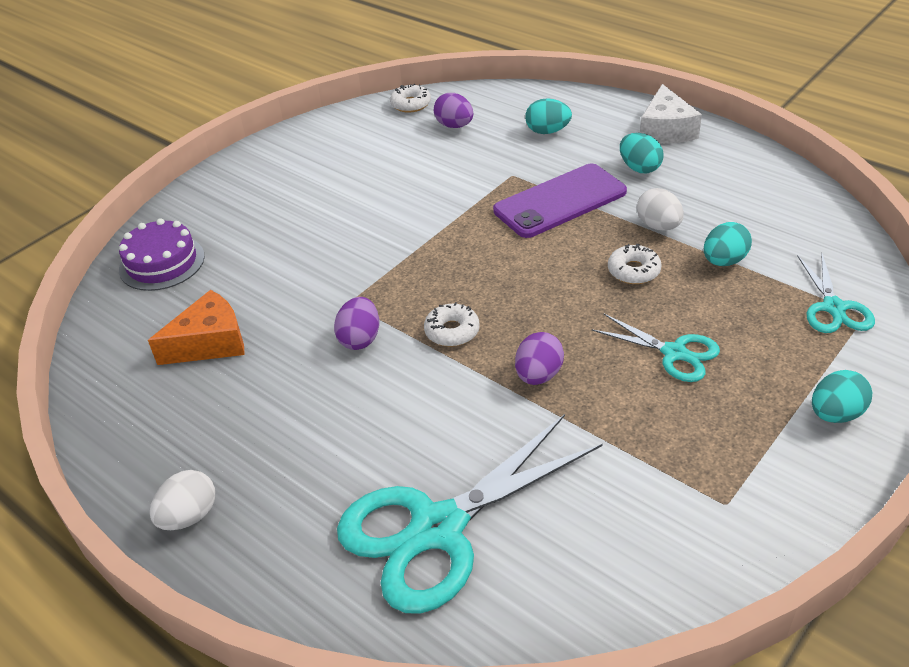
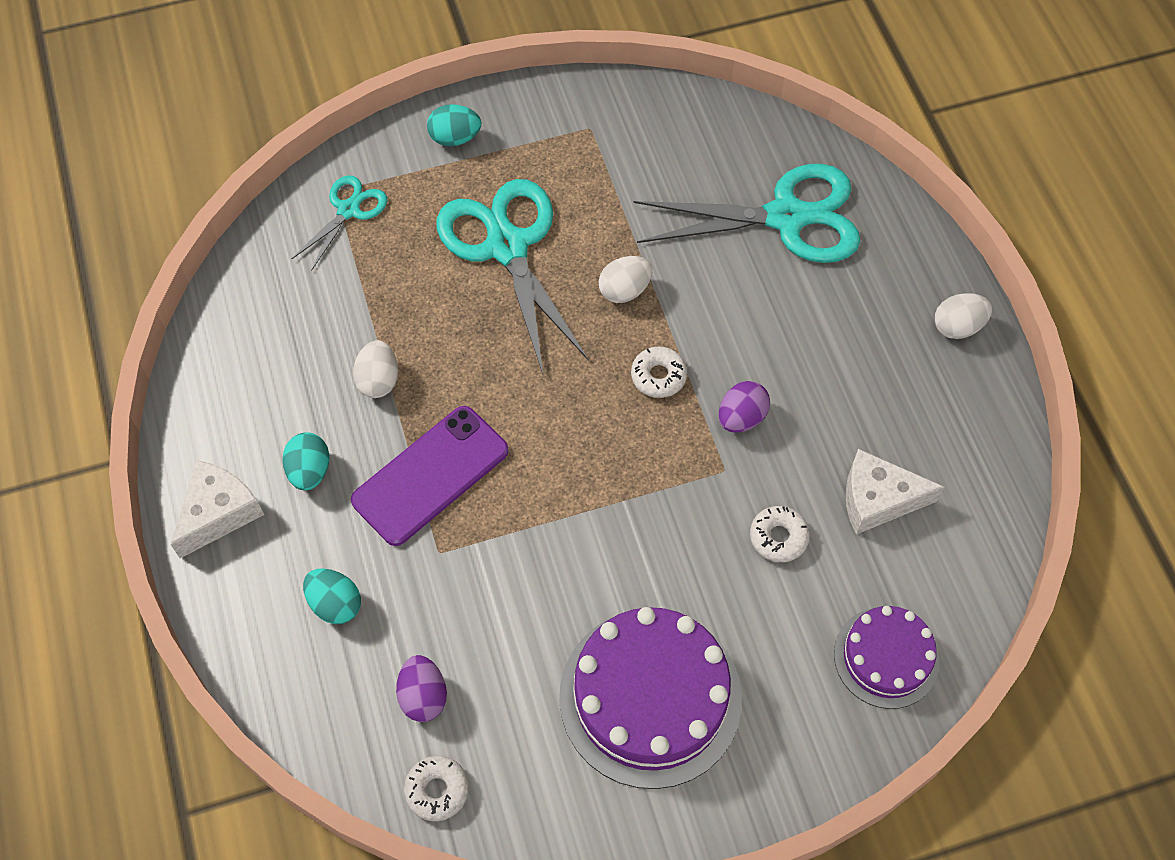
camera: 150 degrees left, 20 degrees up
(210, 343) = (878, 499): orange cheese -> white cheese
(316, 180) = (650, 697): none -> purple cake
(538, 375) = (624, 290): purple egg -> white egg
(560, 201) = (430, 475): purple phone -> purple phone turned 45 degrees counterclockwise
(633, 271) = (454, 343): white donut -> white donut (778, 537)
(674, 353) = (507, 246): turquoise scissors -> turquoise scissors, size x1.94
(724, 261) = (372, 305): turquoise egg -> none

